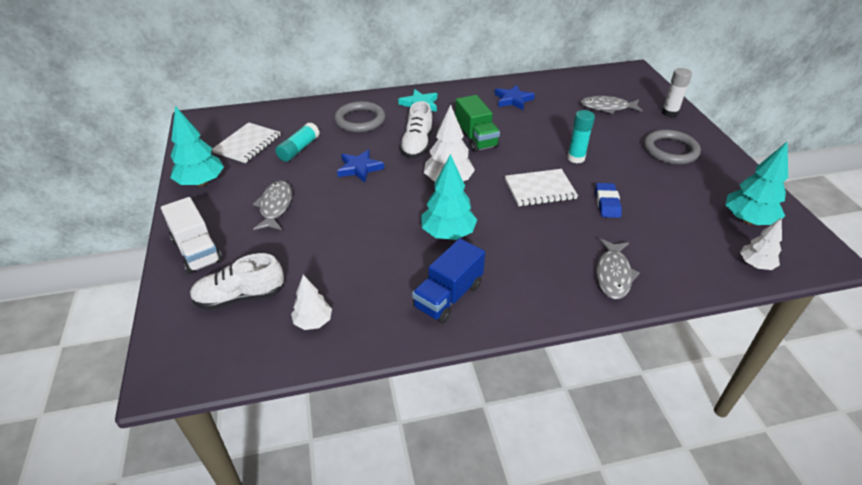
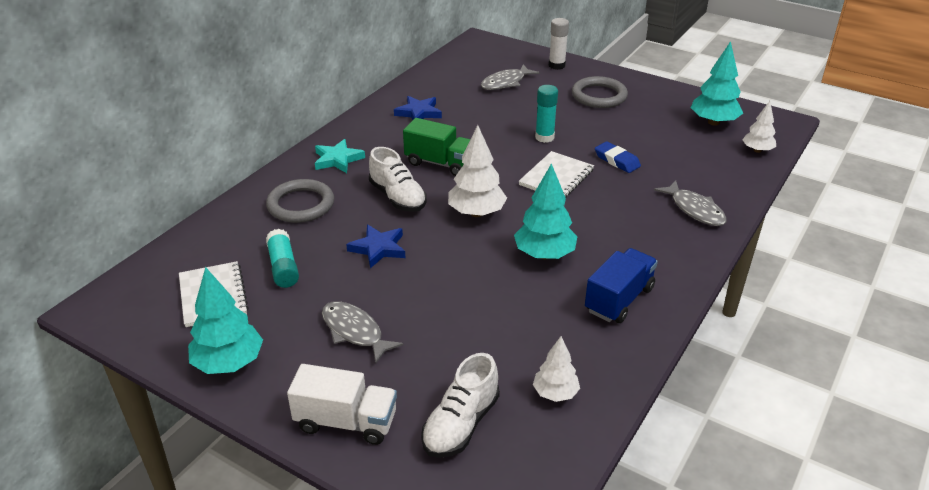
camera: 45 degrees left, 5 degrees down
(448, 296) = (619, 299): blue truck -> blue truck turned 135 degrees counterclockwise

